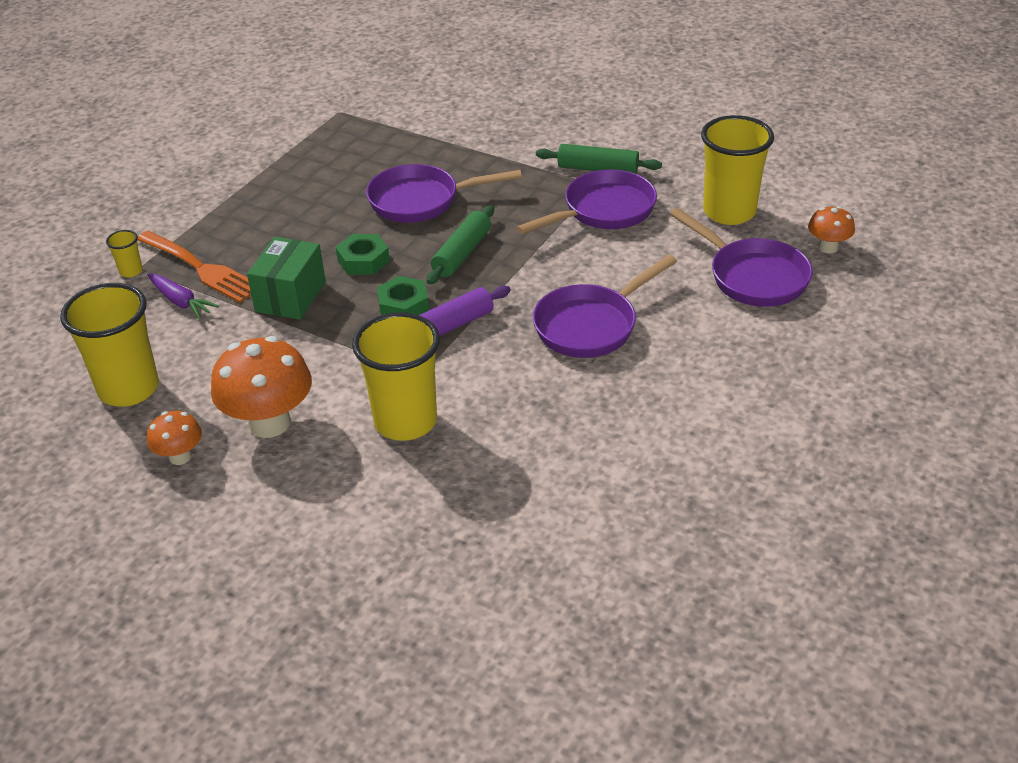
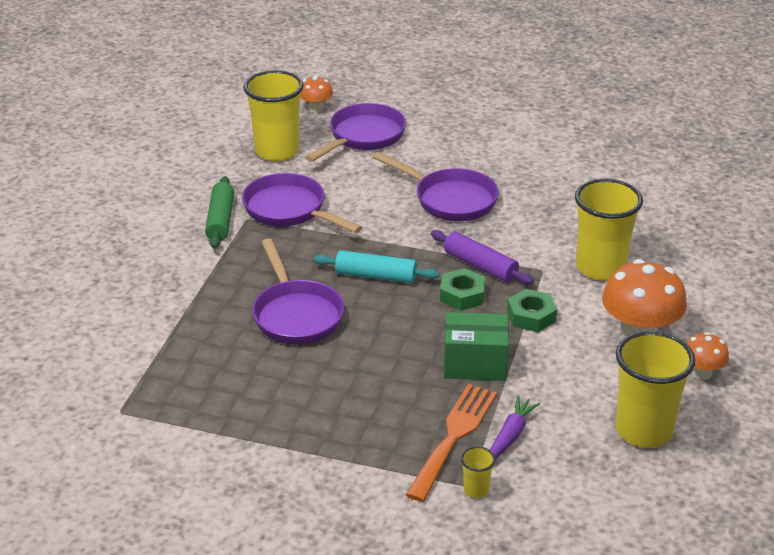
camera: 105 degrees left, 5 degrees down
(363, 260) = (405, 331): green nut -> green nut (531, 316)
(462, 253) = (376, 276): green rolling pin -> turquoise rolling pin

